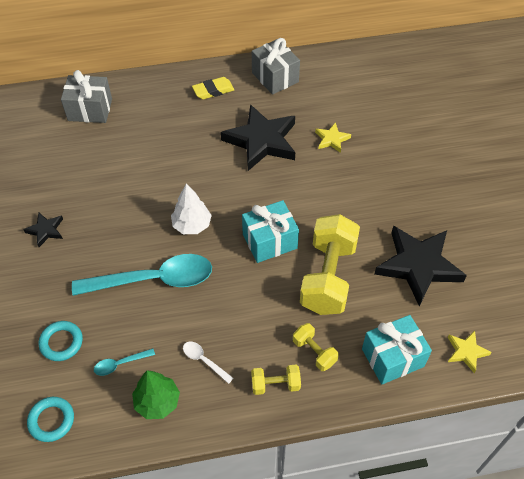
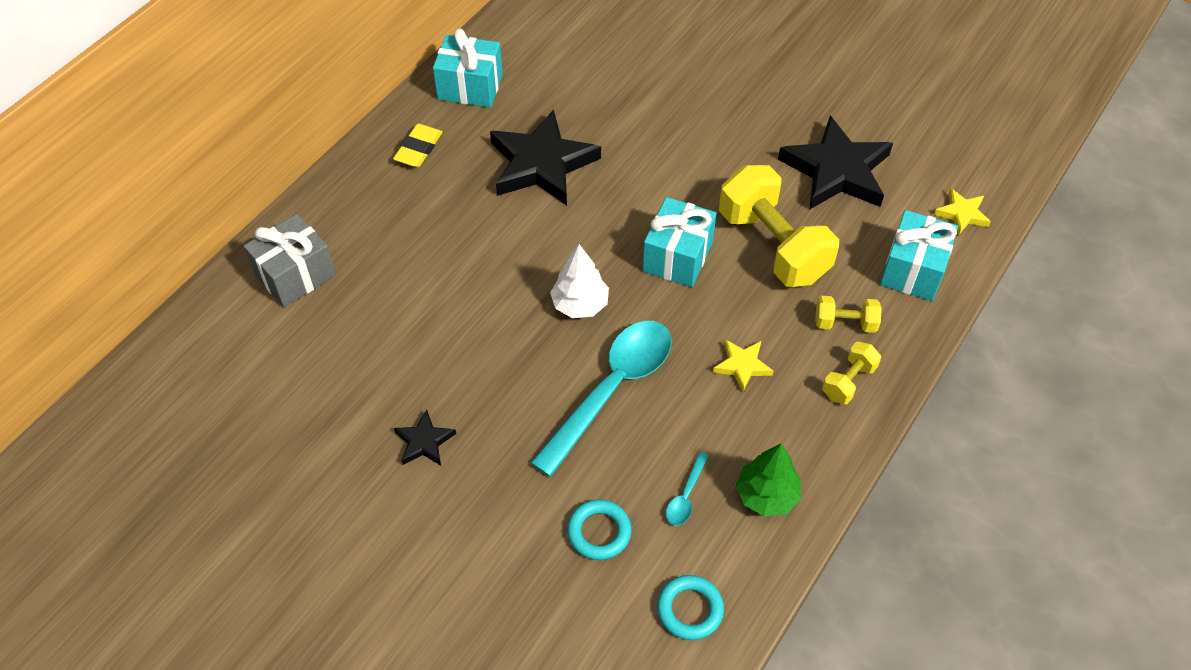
camera: 45 degrees left, 0 degrees up
(204, 360) = (760, 419): white spoon -> none
(275, 77) = (470, 87): grey gift -> turquoise gift
(331, 139) = (611, 110): yellow star -> yellow star (742, 366)

